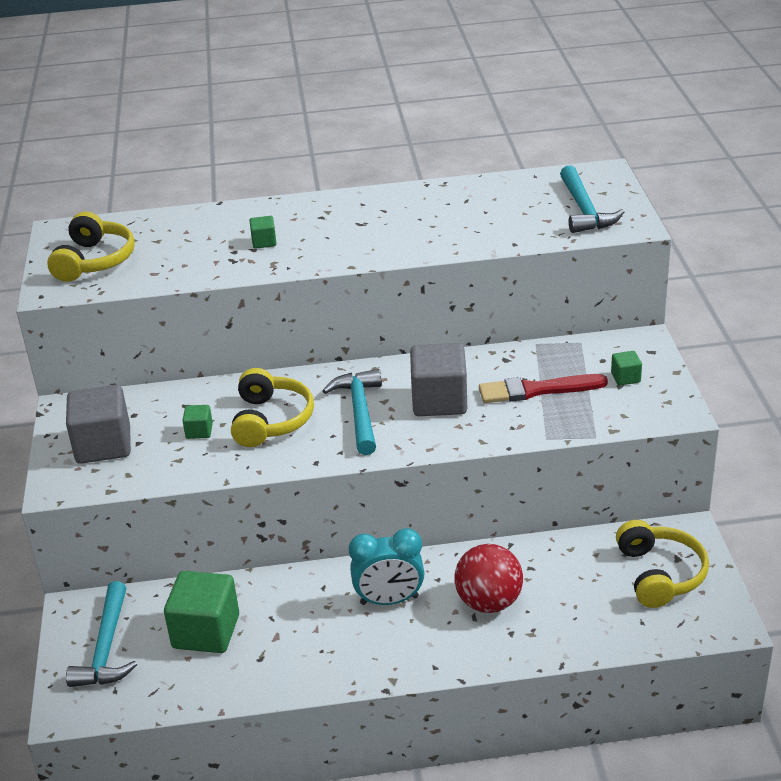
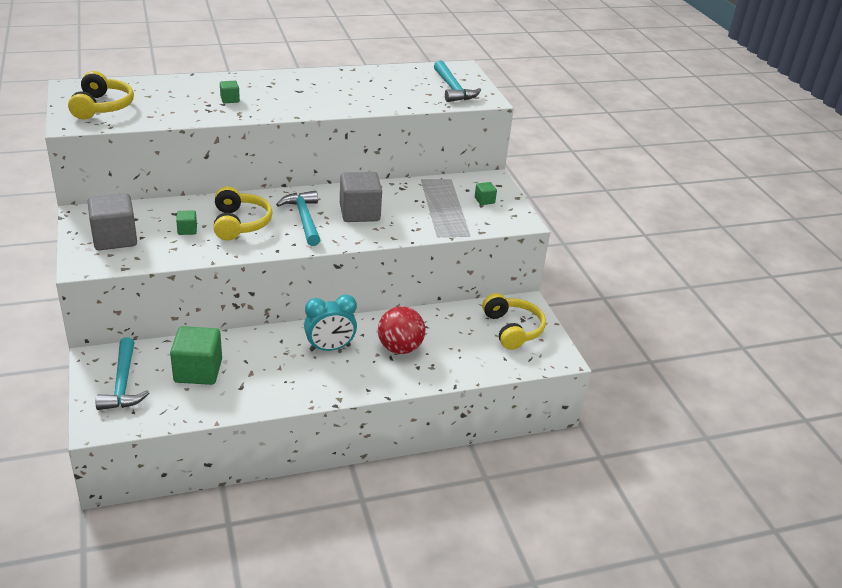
camera: 15 degrees left, 0 degrees up
(537, 390) = (426, 207): red brush -> none

